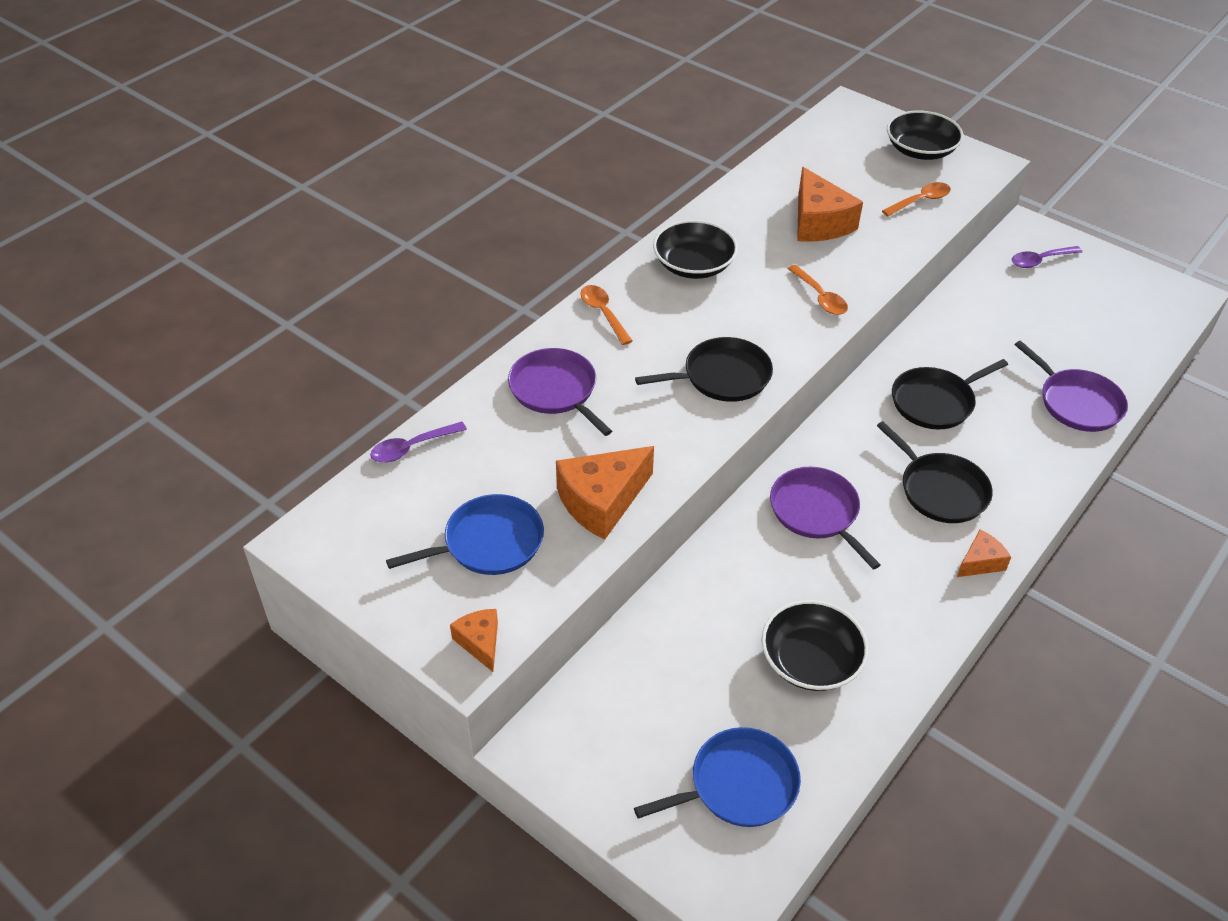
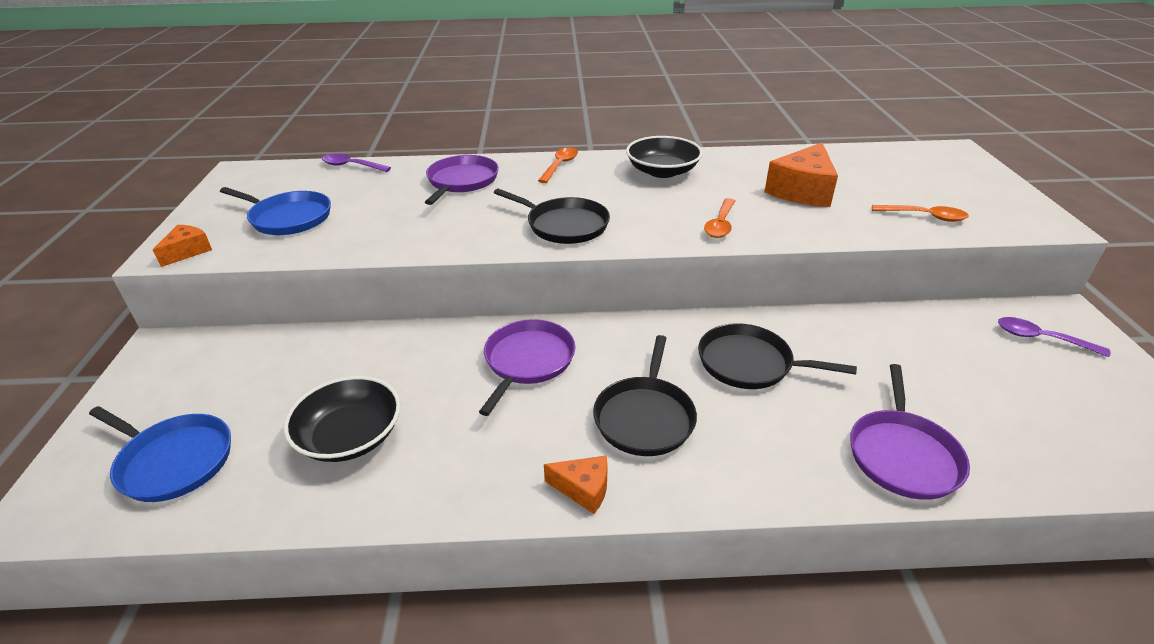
camera: 50 degrees right, 10 degrees down
(601, 501) = (371, 236): orange cheese -> none
(920, 150) = (983, 192): black bowl -> none

